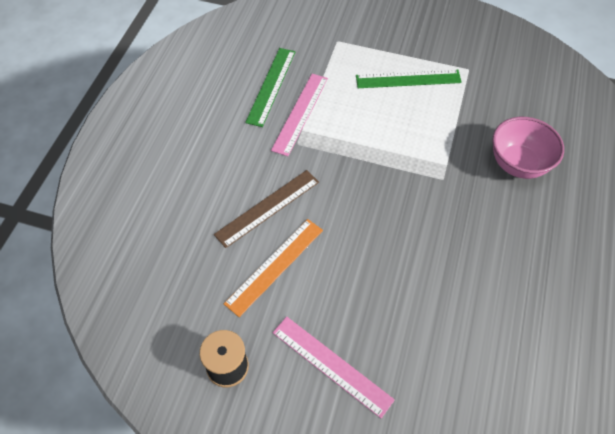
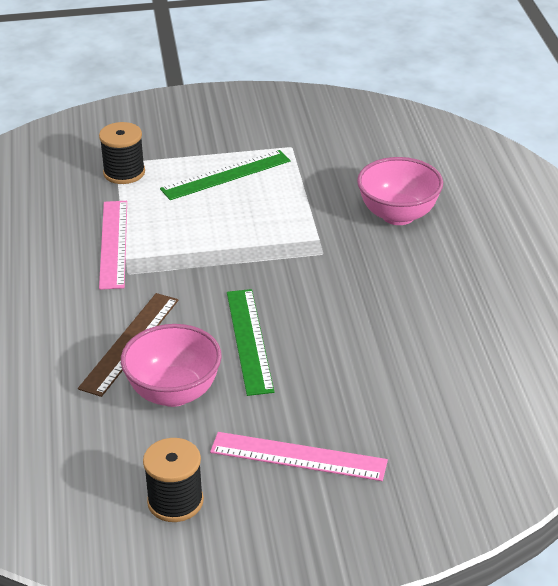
camera: 25 degrees left, 20 degrees down
(271, 86) = (59, 228): green ruler -> green ruler (249, 340)
(275, 266) = (174, 393): orange ruler -> pink bowl
(338, 52) = (124, 173): none -> black spool

